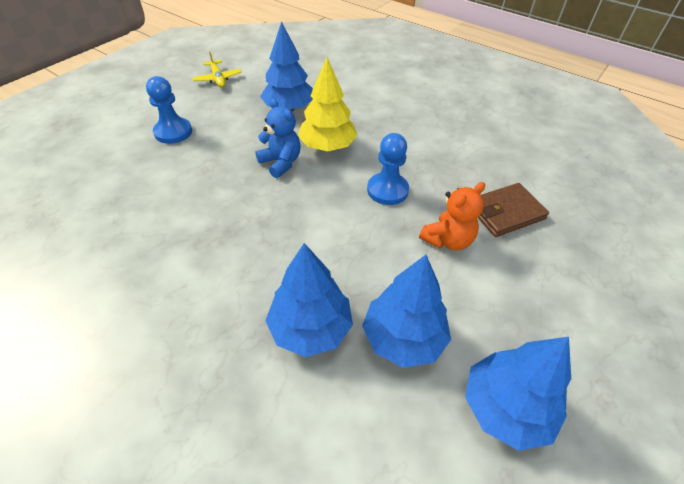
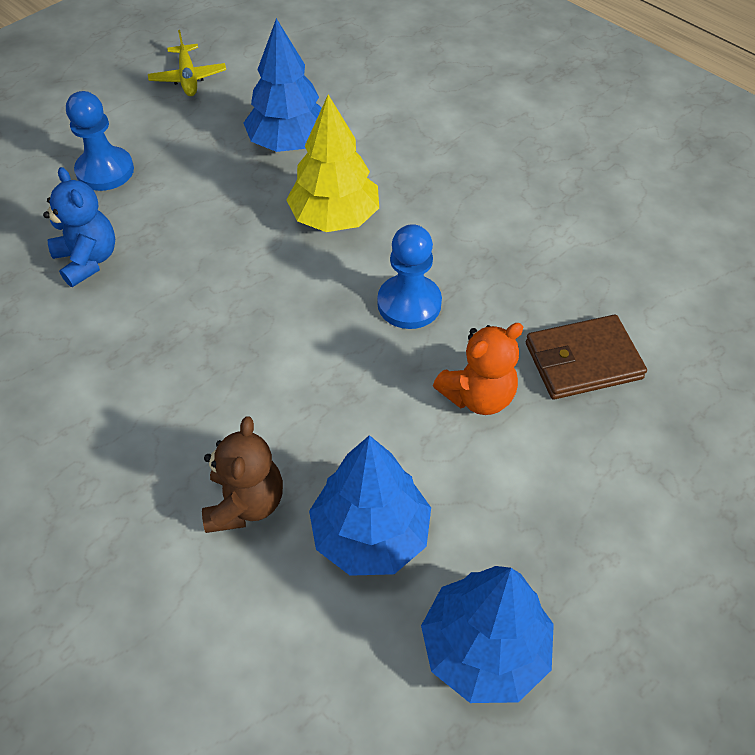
camera: 10 degrees right, 5 degrees up
(281, 163) = (257, 240): blue teddy bear -> blue teddy bear (88, 260)
(310, 328) = (245, 503): blue tree -> brown teddy bear

